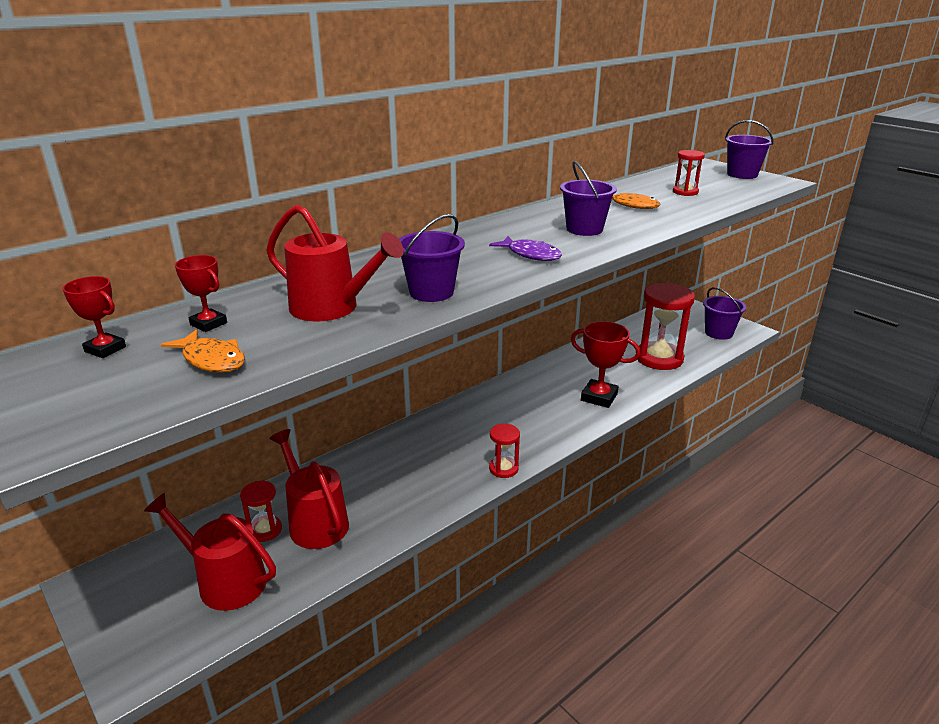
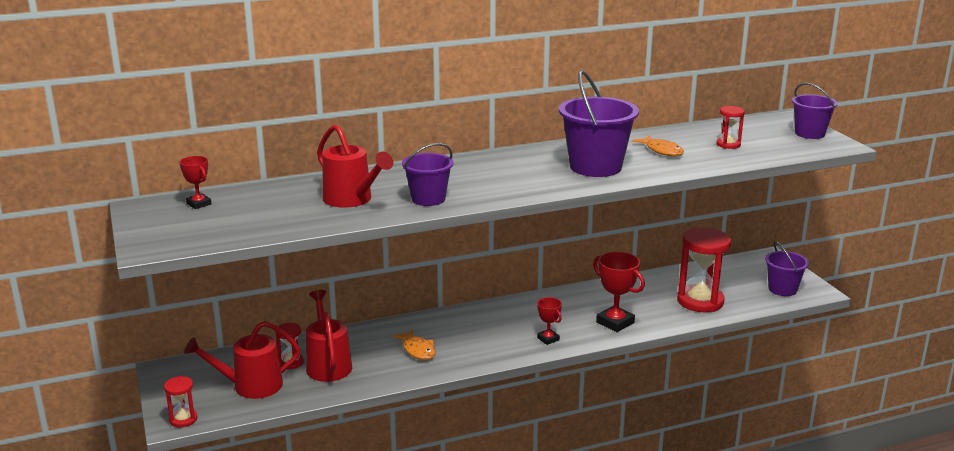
camera: 20 degrees right, 5 degrees down
(208, 324) = (267, 198): red trophy -> red trophy (548, 339)
(211, 360) = (256, 220): orange fish -> orange fish (417, 350)
(224, 580) = (250, 386): red watering can -> red watering can turned 60 degrees counterclockwise
(503, 469) = (492, 359): red hourglass -> red hourglass (183, 419)
(530, 254) = (529, 181): purple fish -> none
(584, 229) = (595, 167): purple bucket -> purple bucket, size x1.65

